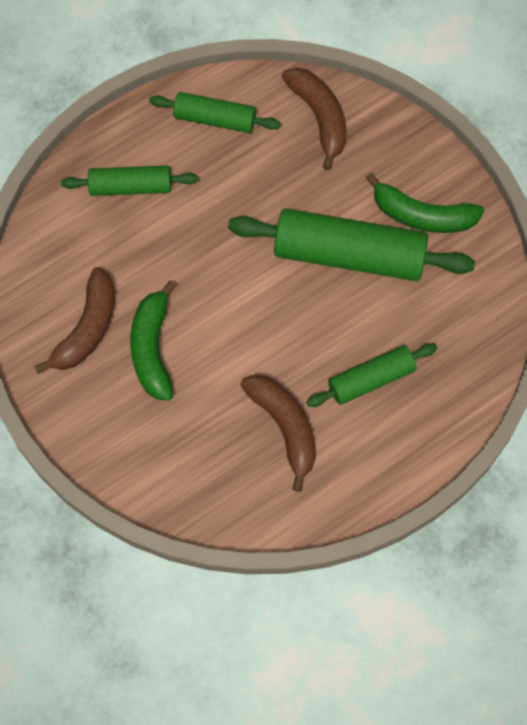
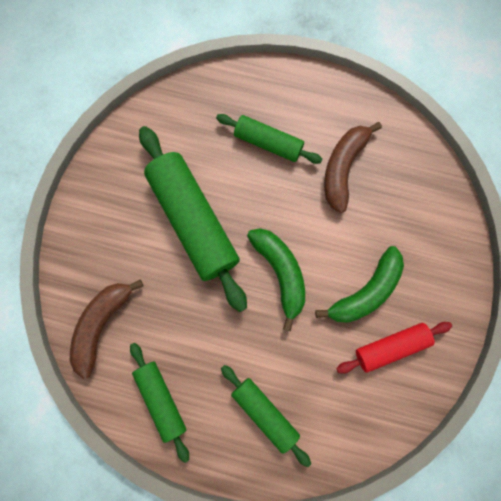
camera: 130 degrees left, 10 degrees up
(87, 329) = (390, 347): brown banana -> red rolling pin
(422, 215) = (126, 198): green banana -> green banana (280, 273)

